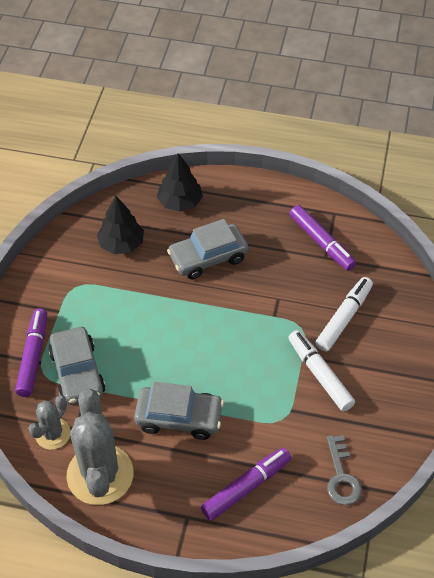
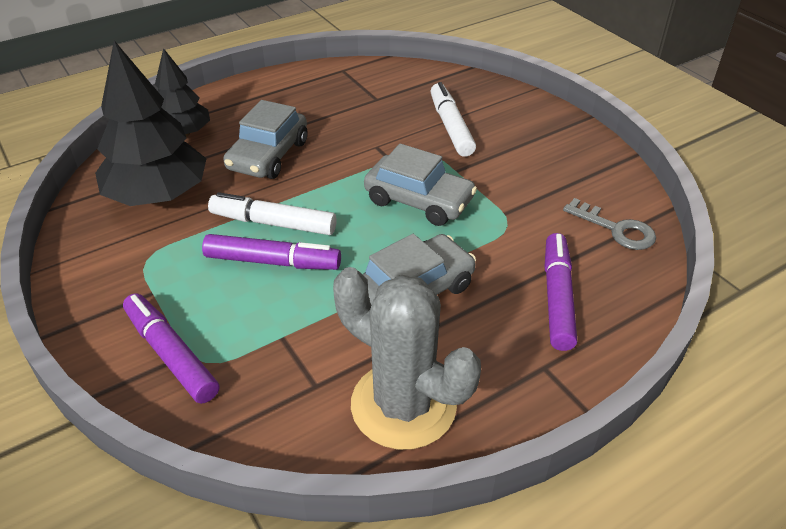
camera: 45 degrees left, 10 degrees down
(53, 434) = (294, 410): grey cactus -> none
(77, 372) = (248, 331): grey car -> grey car (419, 200)
(121, 244) = (158, 195): black tree -> black tree, size x1.63
(320, 374) = (489, 173): white marker -> white marker (273, 223)
(321, 243) = (359, 92): purple marker -> purple marker (272, 262)

